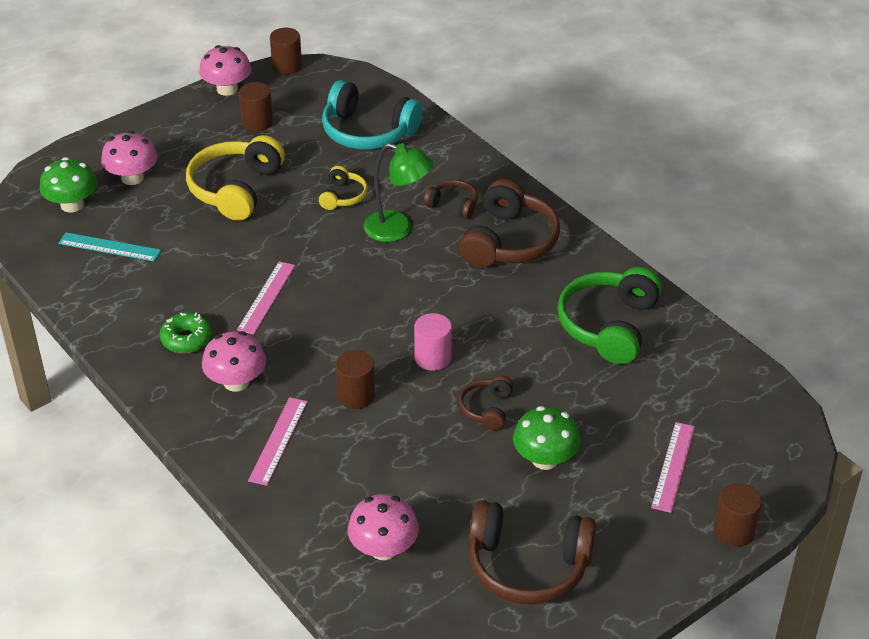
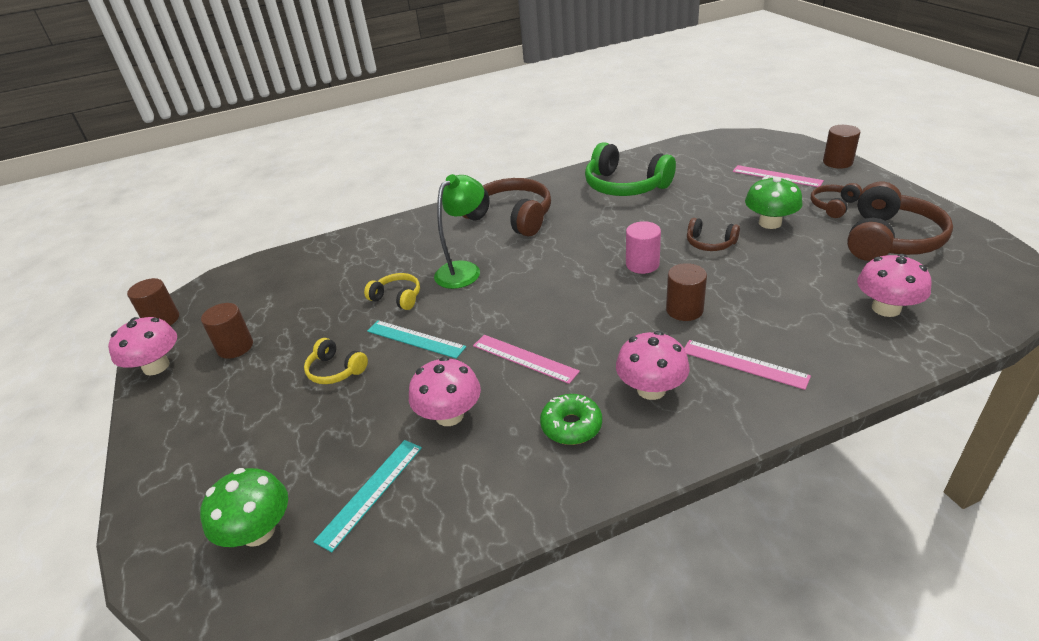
camera: 70 degrees left, 5 degrees down
(132, 178) = (249, 461): pink mushroom -> pink mushroom (449, 415)
(236, 189) = (335, 370): yellow headphones -> yellow headphones, size x0.51
(283, 224) = (415, 339): none -> turquoise ruler
(368, 132) = (313, 276): turquoise headphones -> none
(453, 205) = (448, 239): brown headphones -> brown headphones (833, 206)

